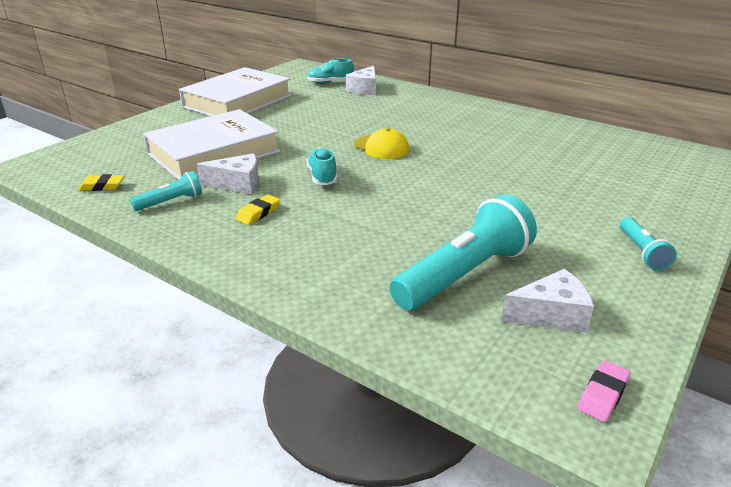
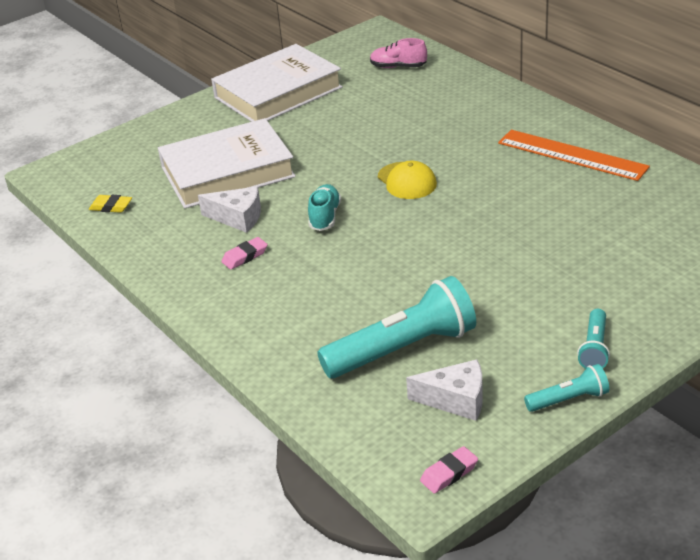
camera: 20 degrees right, 5 degrees up
(171, 202) = (168, 233): turquoise flashlight -> turquoise flashlight (568, 399)
(258, 213) = (245, 256): yellow eraser -> pink eraser
(330, 83) = (398, 67): turquoise shoe -> pink shoe
(364, 89) = (434, 82): white cheese -> none
(504, 123) = (572, 155): none -> orange ruler

